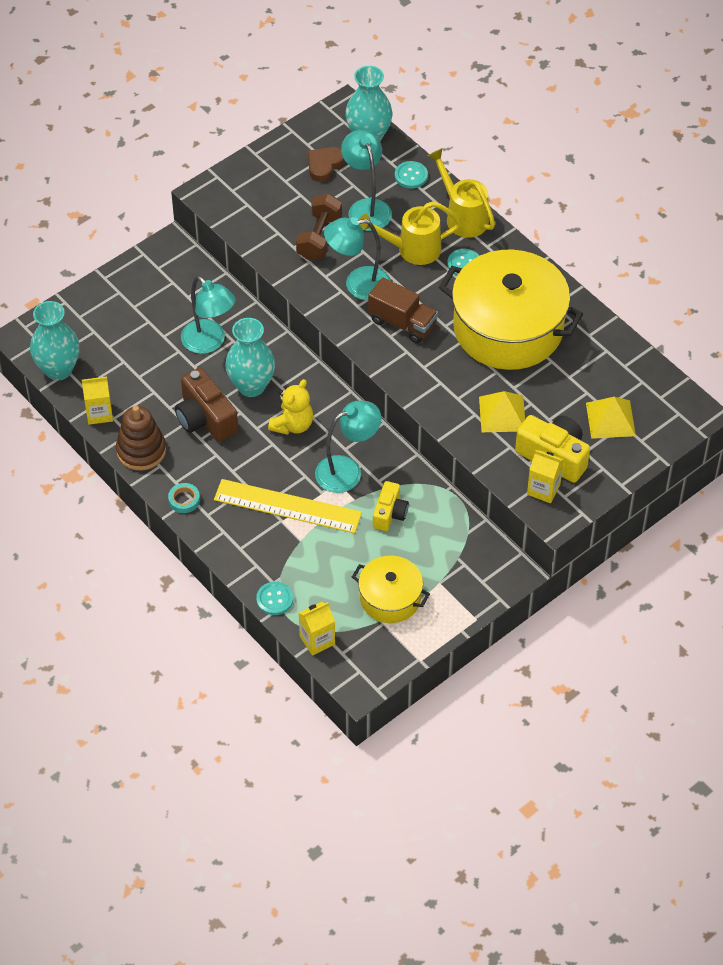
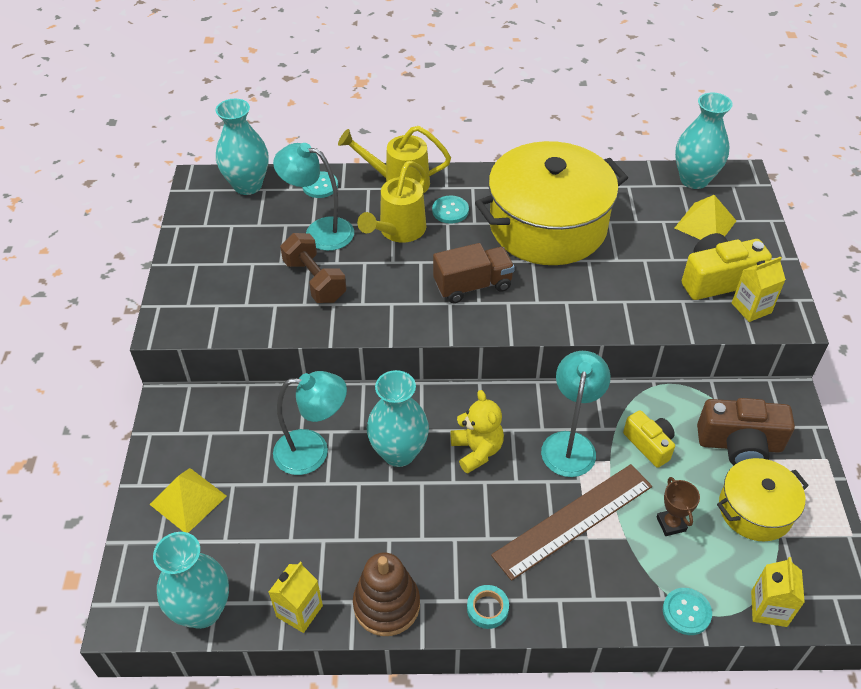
camera: 50 degrees left, 5 degrees down
(205, 418) = (401, 517): brown camera -> brown camera (739, 444)
(287, 506) = (573, 520): yellow ruler -> brown ruler
(324, 165) = (241, 229): brown heart -> none
(334, 558) = (671, 524): none -> brown trophy
(358, 284) = (397, 288): turquoise lamp -> none
(502, 413) = (640, 284): yellow pyramid -> yellow pyramid (188, 500)
(659, 386) = (694, 179): none -> turquoise vase

